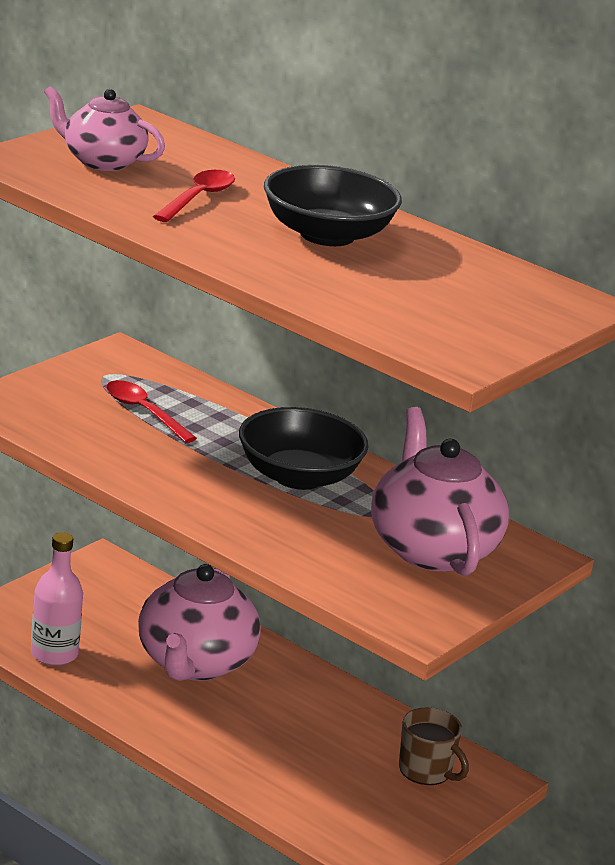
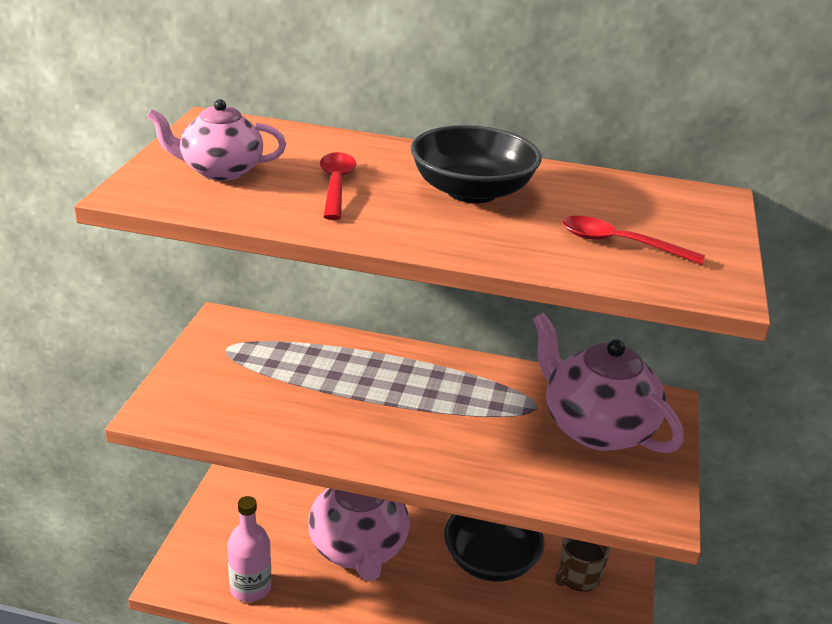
camera: 25 degrees left, 5 degrees up
(144, 412) = (285, 375): red spoon -> red spoon (619, 244)
(298, 476) = (447, 394): black bowl -> black bowl (490, 561)
(426, 771) = (578, 577): brown mug -> brown mug turned 120 degrees clockwise

